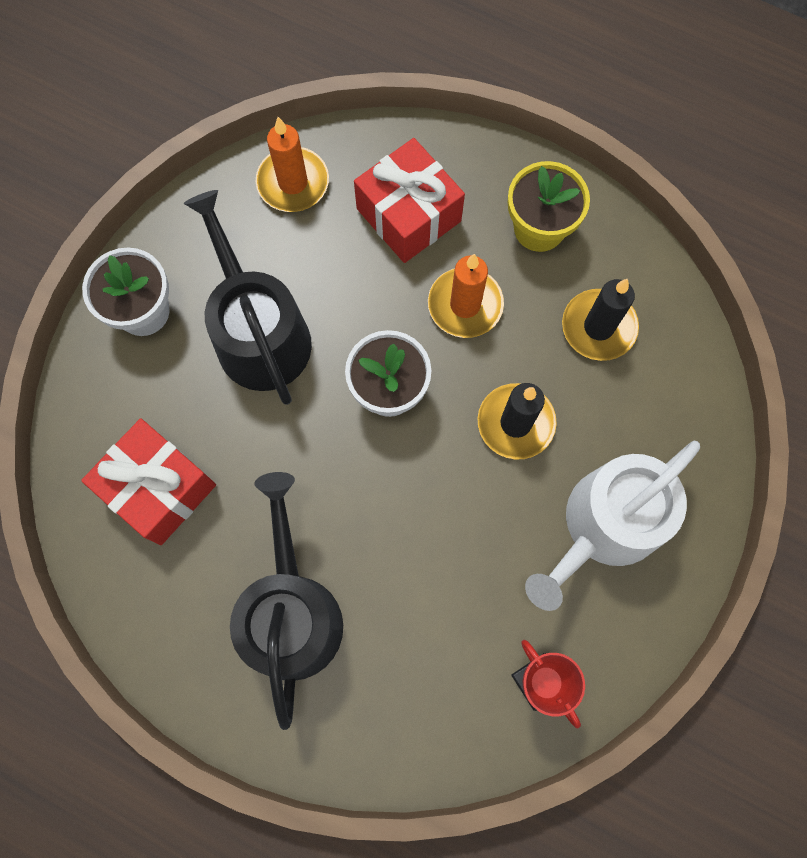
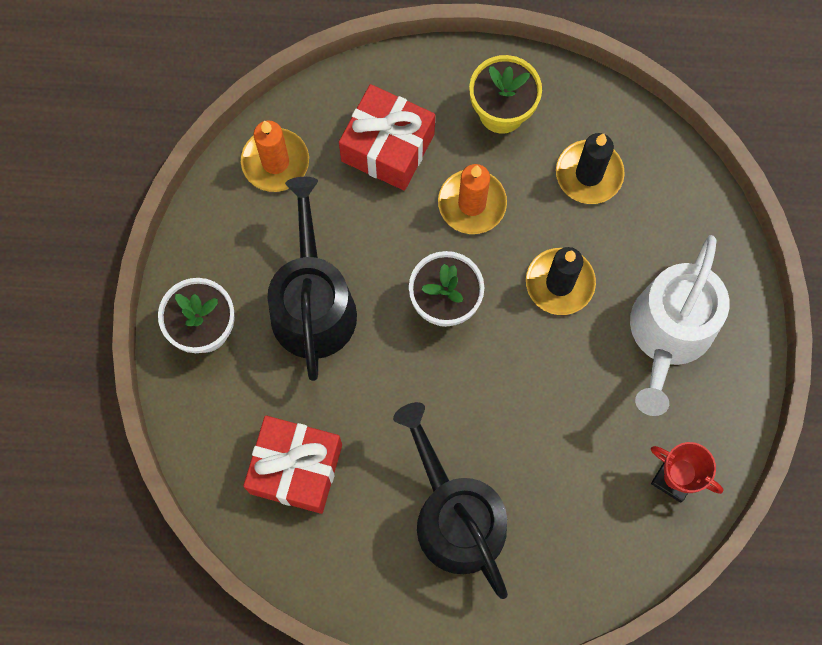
camera: 25 degrees left, 0 degrees up
(259, 333) = (312, 304): black watering can -> black watering can turned 45 degrees clockwise

